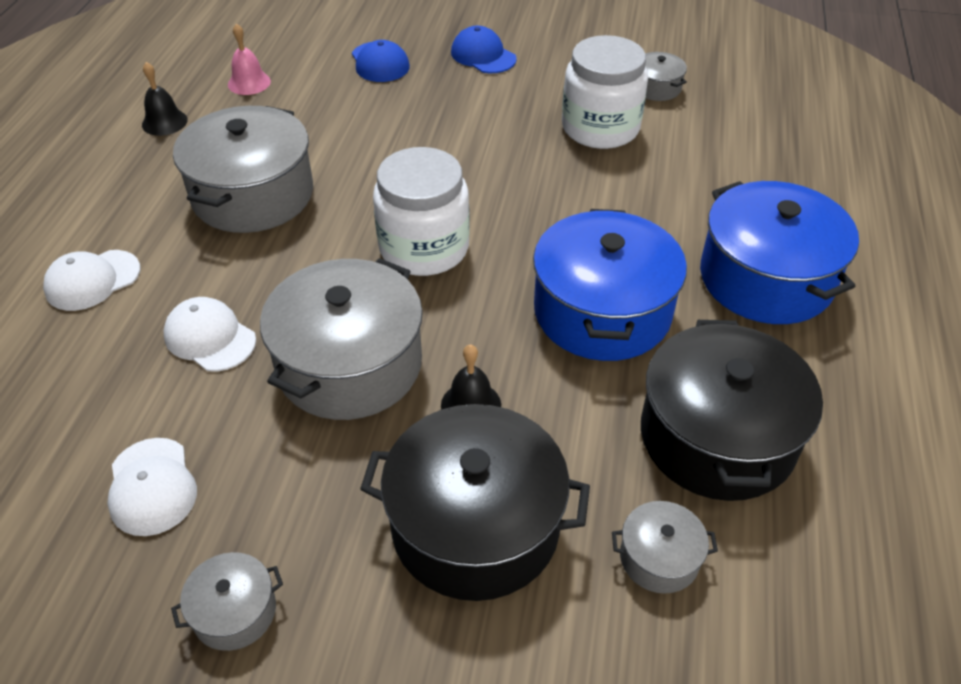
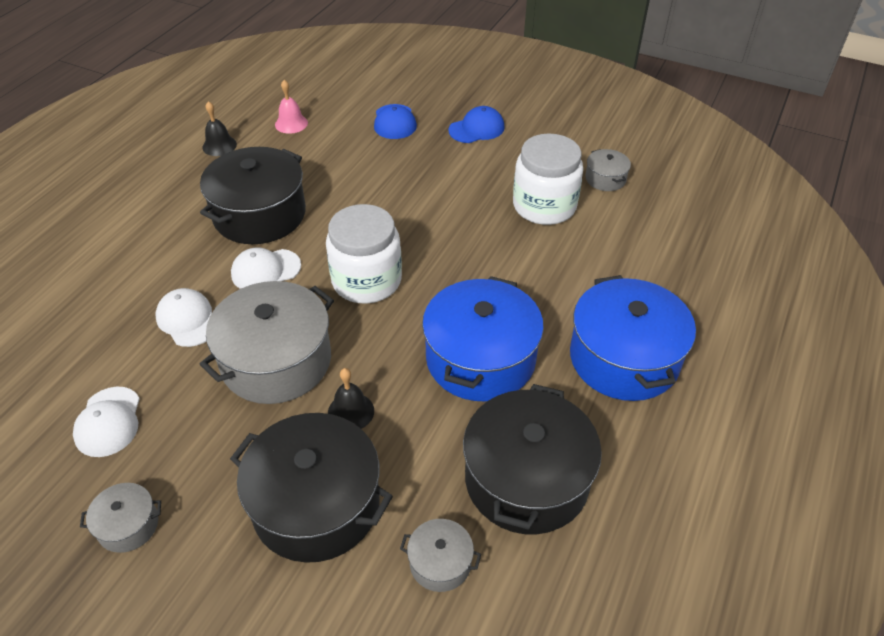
camera: 15 degrees right, 0 degrees up
(92, 280) = (125, 260): white cap -> white cap (265, 270)
(253, 195) = (259, 214): grey pot -> black pot
(483, 55) = (476, 129): blue cap -> blue cap turned 90 degrees clockwise

